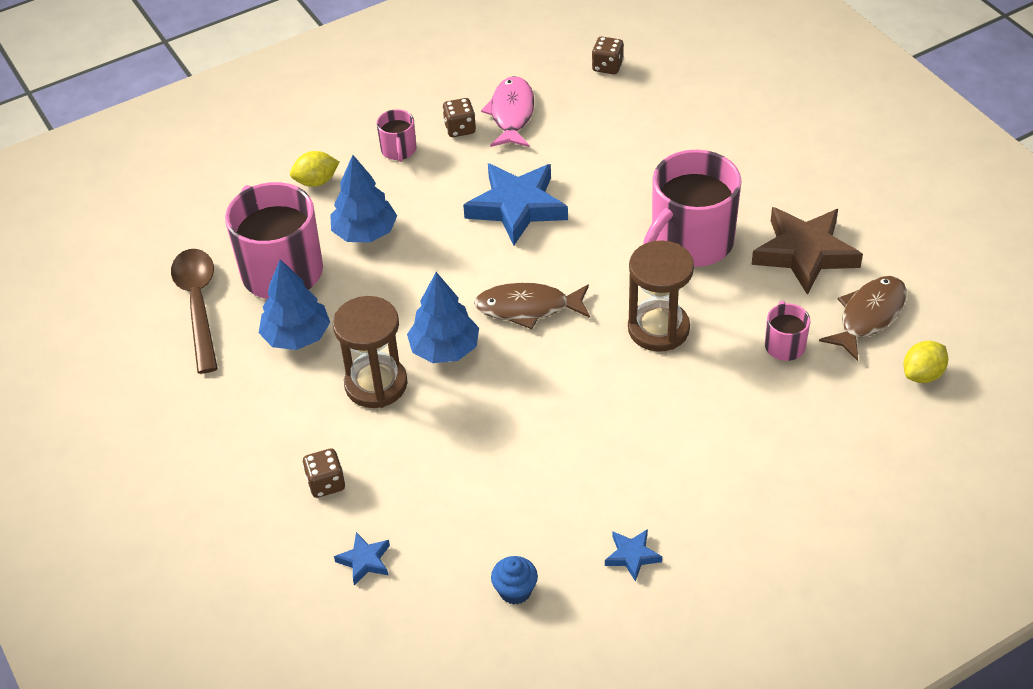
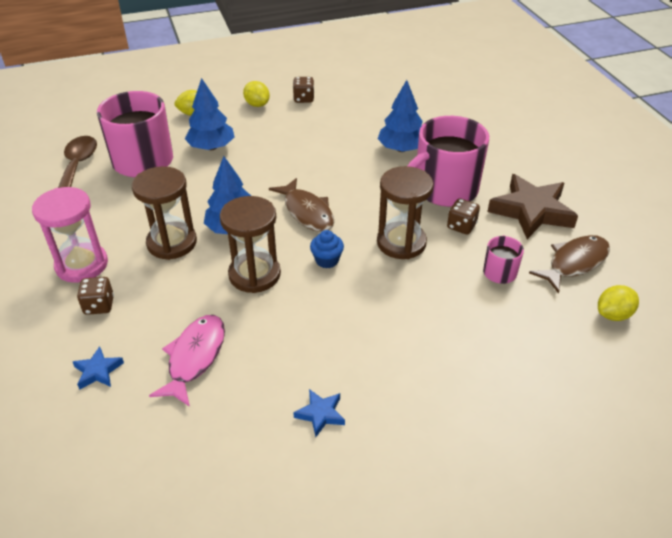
camera: 10 degrees right, 5 degrees down
(277, 436) = (82, 265): none -> pink hourglass
(297, 336) = (132, 202): blue tree -> blue tree (401, 149)
(398, 150) = (257, 104): pink mug -> yellow lemon
(496, 406) = (254, 274): none -> brown hourglass
(511, 114) = (342, 96): pink fish -> pink fish (194, 358)
(515, 591) = (209, 423): blue cupcake -> blue cupcake (327, 260)
(517, 207) = (324, 149): blue star -> none
(528, 308) = (307, 212): brown fish -> brown fish turned 135 degrees counterclockwise
(607, 66) = (418, 79): brown dice -> brown dice (461, 226)

